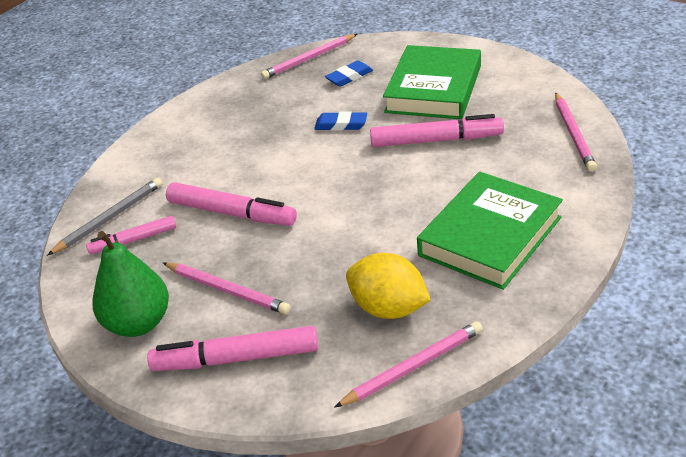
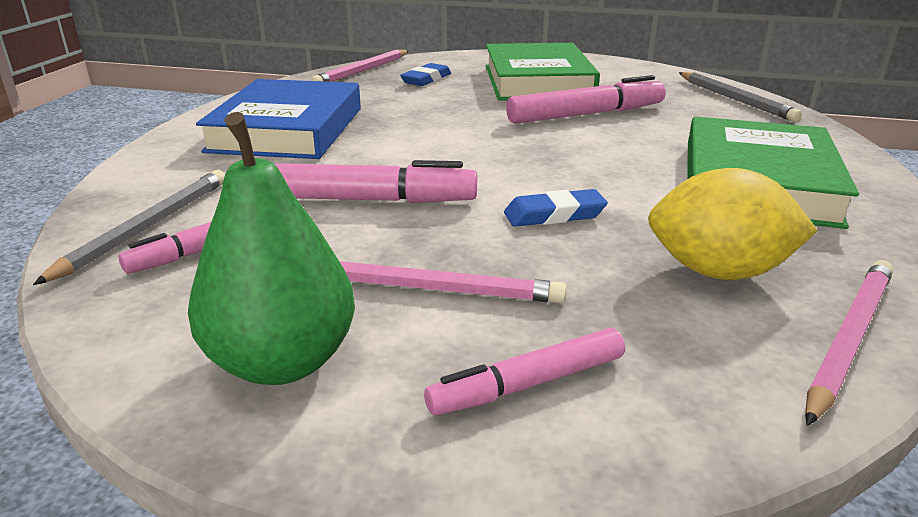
camera: 25 degrees left, 10 degrees down
(221, 132) = (287, 129): none -> blue book
(236, 358) = (527, 384): pink marker -> pink marker, size x0.62
(341, 125) = (452, 112): blue eraser -> blue eraser (554, 215)
(573, 134) = (734, 99): pink pencil -> grey pencil

